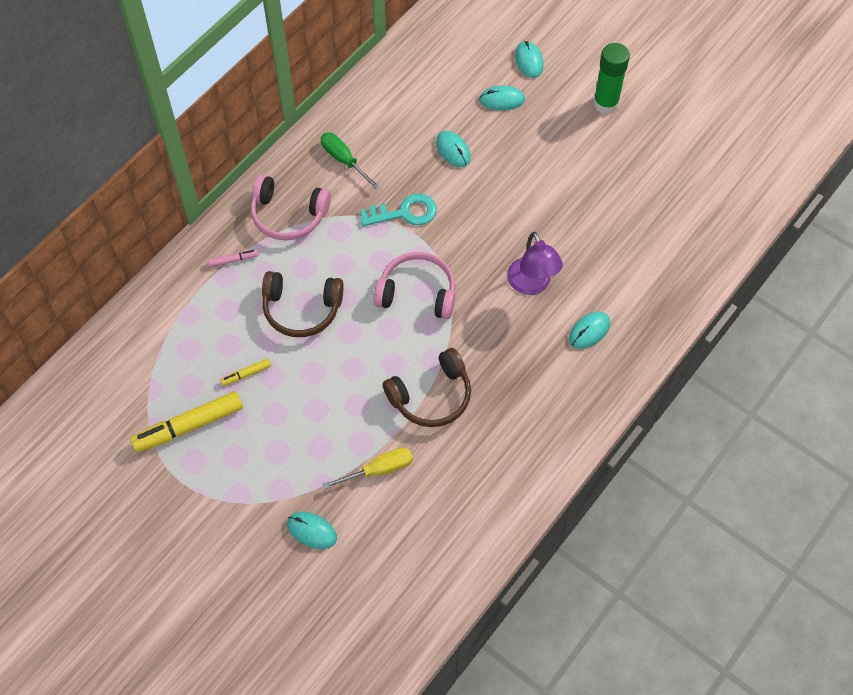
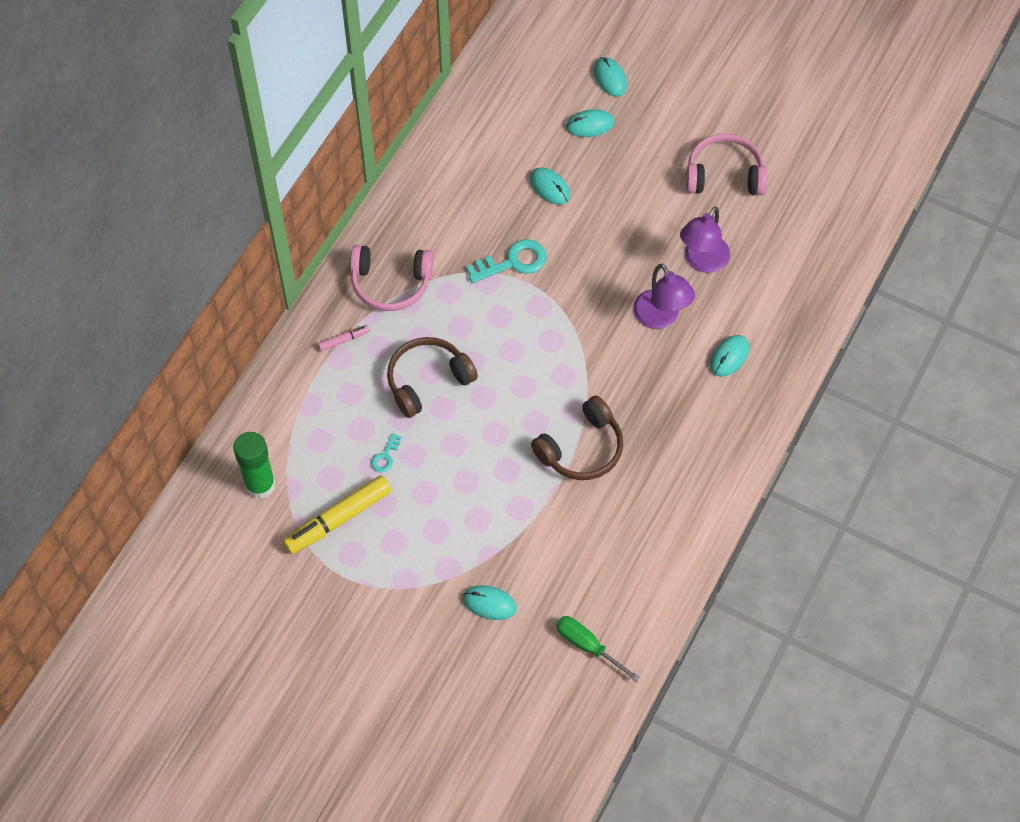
camera: 10 degrees left, 0 degrees up
(246, 374) = (385, 457): yellow marker -> turquoise key
(301, 309) = (427, 380): brown headphones -> brown headphones turned 150 degrees clockwise
(344, 160) = (436, 215): green screwdriver -> green screwdriver (588, 646)
(379, 470) = (544, 532): yellow screwdriver -> none
(417, 292) = (544, 344): pink headphones -> pink headphones (724, 175)
(581, 238) = (702, 261): none -> purple lamp
(605, 103) = (700, 113): green glue stick -> green glue stick (260, 485)

